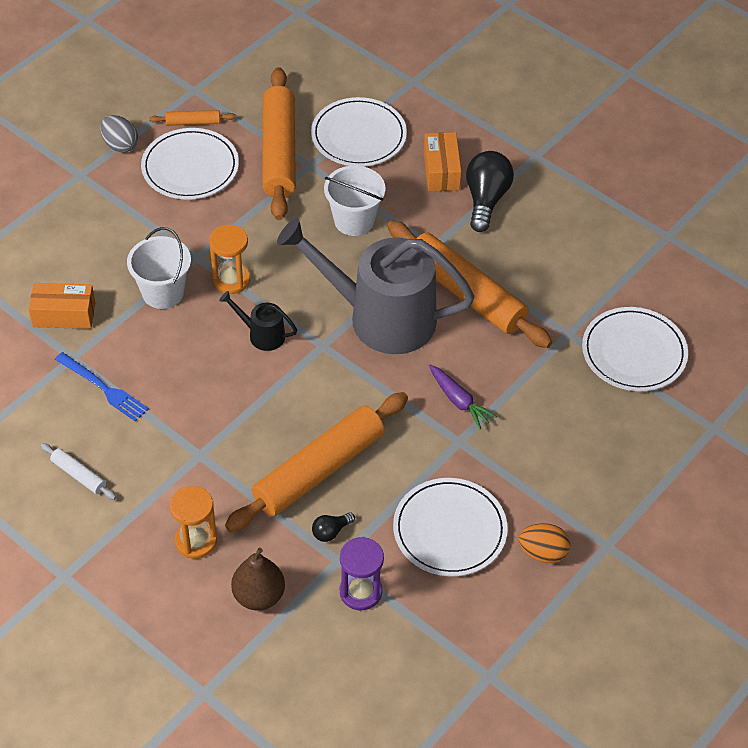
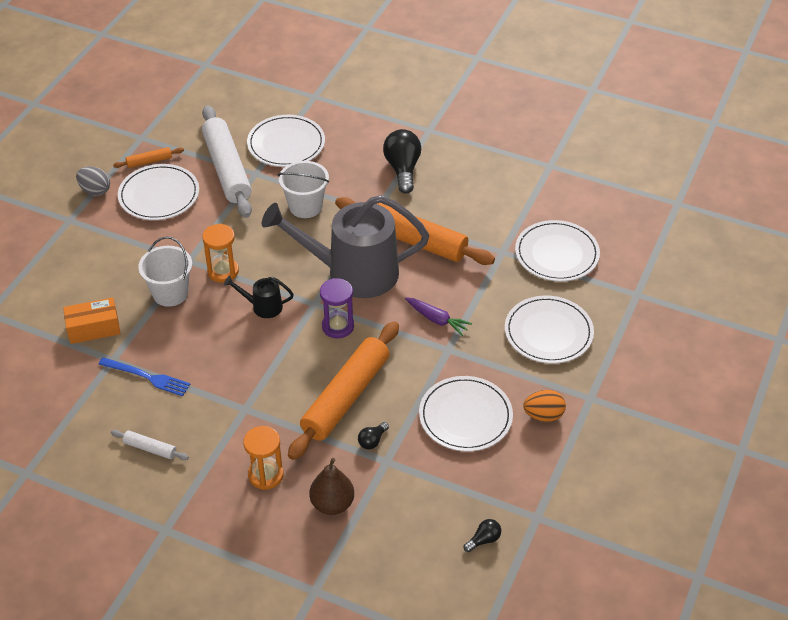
camera: 15 degrees left, 5 degrees down
(279, 152) = (227, 169): orange rolling pin -> white rolling pin
(360, 592) = (413, 480): purple hourglass -> purple hourglass (338, 326)
(417, 686) = (484, 540): none -> black light bulb
(441, 171) = (360, 156): orange box -> none
(587, 450) = (548, 332): none -> white plate

